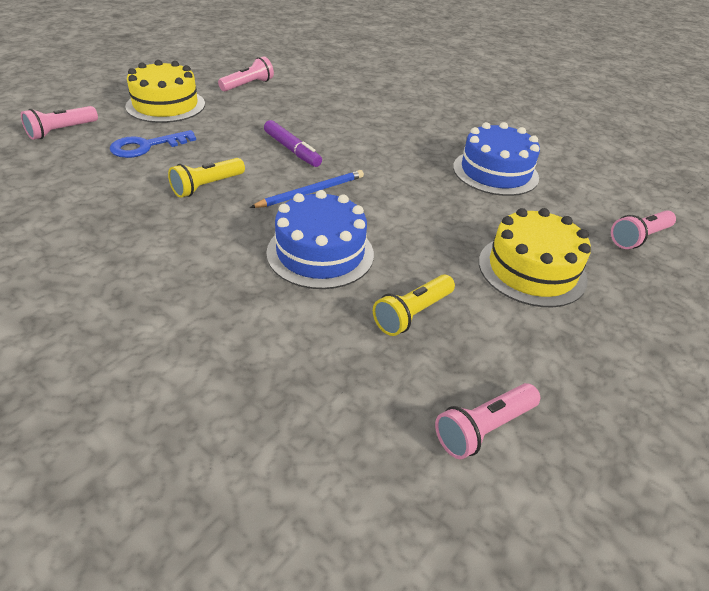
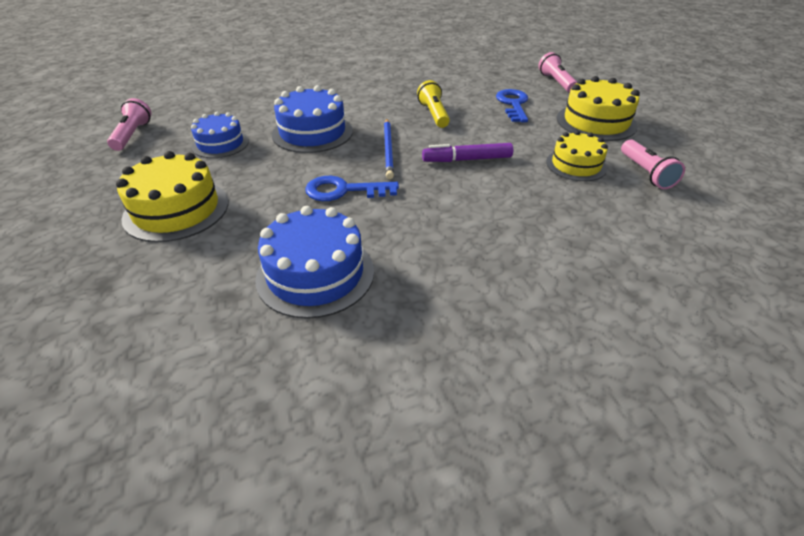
camera: 125 degrees right, 0 degrees up
(258, 107) = (576, 165): none -> yellow cake
(401, 193) = (344, 191): none -> blue key
(412, 314) = (220, 144): yellow flashlight -> blue cake
(639, 238) = (95, 314): pink flashlight -> none

